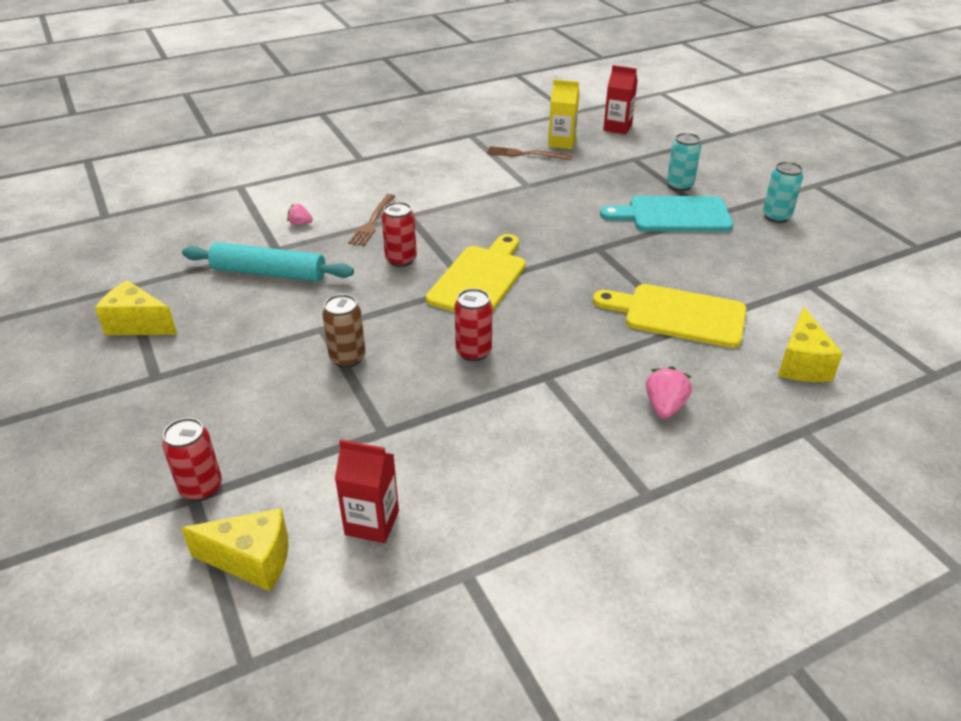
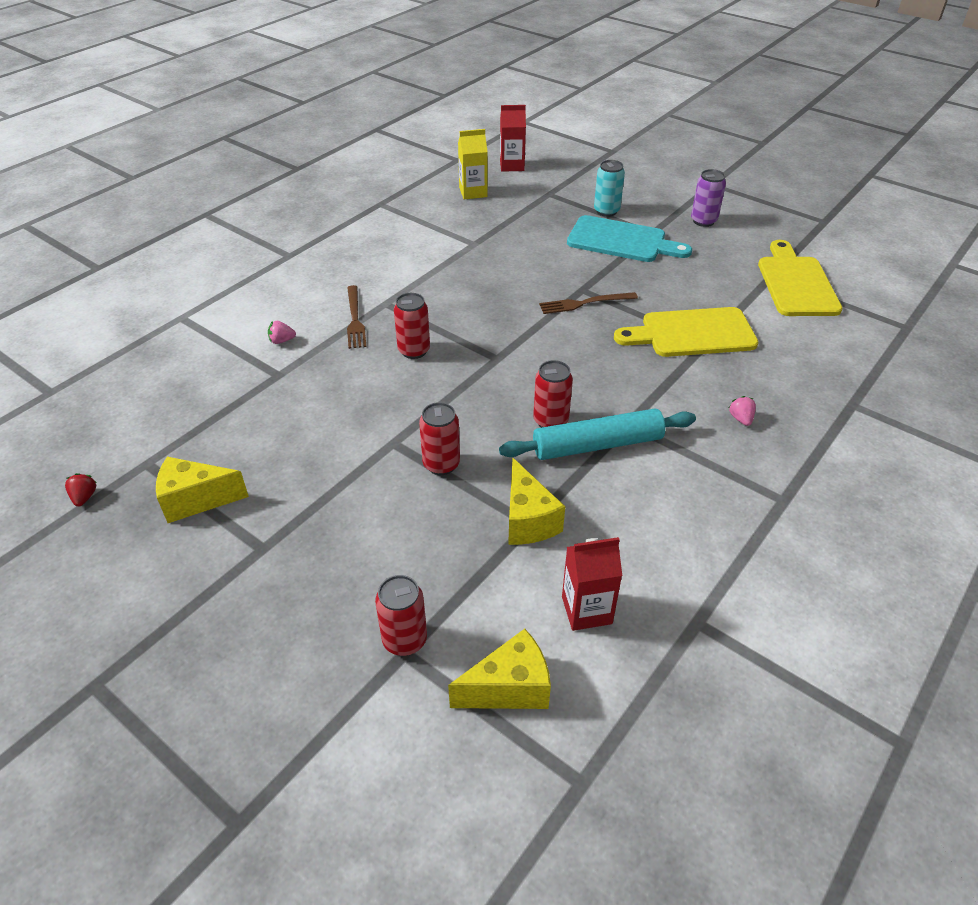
camera: 25 degrees left, 5 degrees up
(65, 298) = (84, 497): none -> red strawberry
(269, 273) = (292, 402): turquoise rolling pin -> turquoise rolling pin (597, 445)
(347, 358) = (441, 464): brown can -> red can
(480, 279) = (502, 348): yellow cutting board -> yellow cutting board (796, 283)
(526, 154) = (448, 212): brown fork -> brown fork (584, 303)
(664, 407) = (741, 419): pink strawberry -> pink strawberry, size x0.63
(673, 215) = (621, 241): turquoise cutting board -> turquoise cutting board turned 135 degrees counterclockwise
(776, 217) = (703, 221): turquoise can -> purple can
(801, 364) = (812, 348): yellow cheese -> yellow cheese (528, 520)

